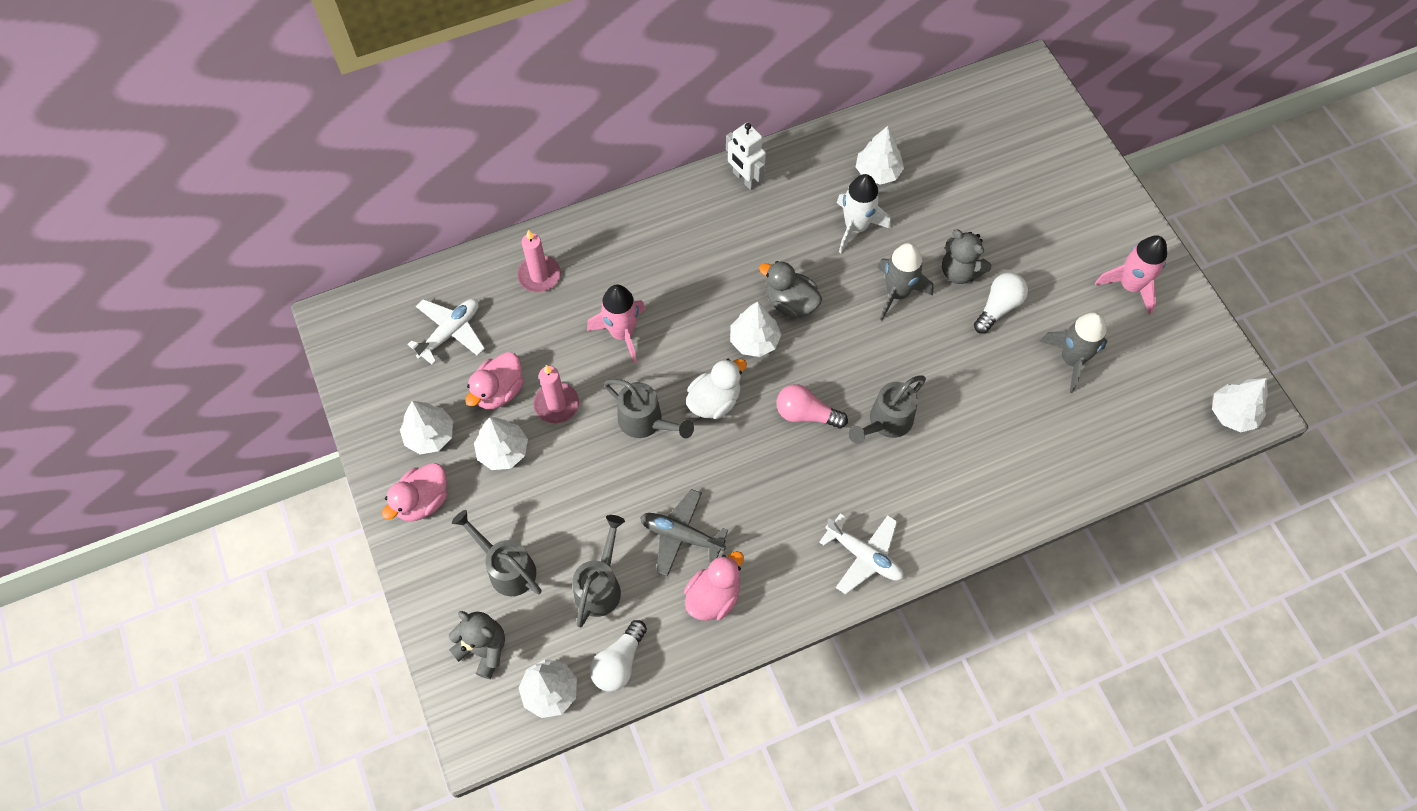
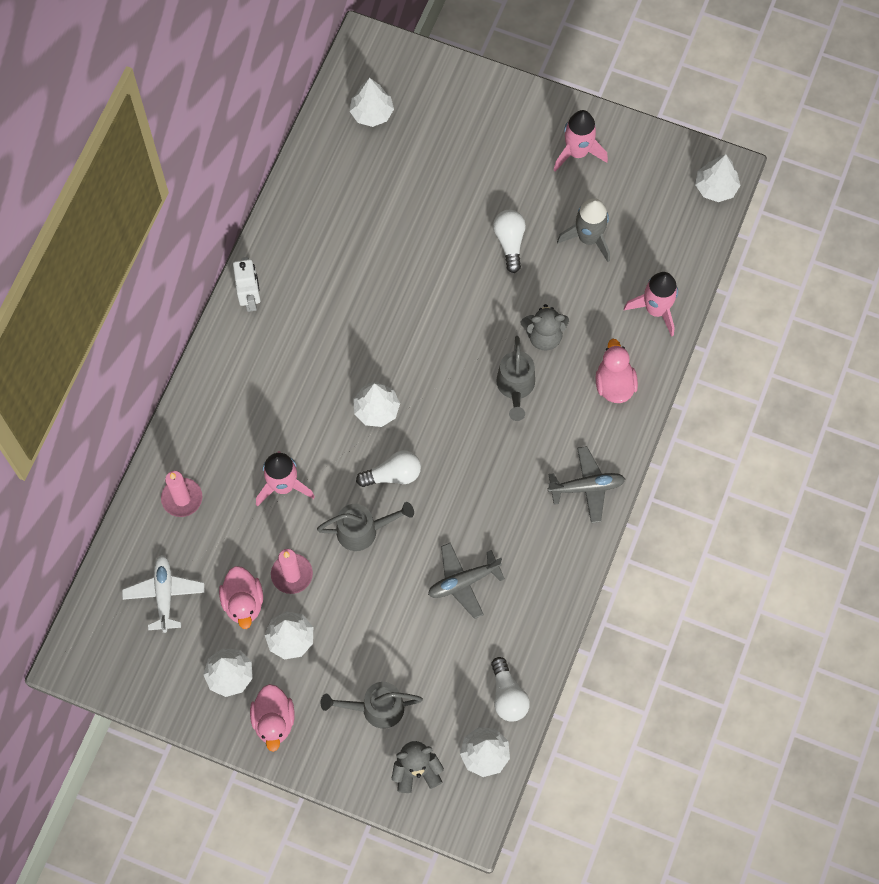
camera: 45 degrees left, 5 degrees up
(600, 586) = (446, 661): grey watering can -> none
(713, 596) = (522, 600): pink duck -> pink duck (614, 384)
(714, 401) = (393, 475): white duck -> white light bulb
(745, 179) = (250, 299): white robot -> white robot turned 105 degrees counterclockwise
(790, 303) = (373, 361): grey duck -> none
(806, 414) = (460, 429): pink light bulb -> none
(856, 227) = (362, 267): white rocket -> none
(864, 556) = (586, 487): white plane -> grey plane
(877, 172) = (336, 213): white tree -> white tree (372, 113)
(897, 293) = (436, 291): grey rocket -> none
(959, 272) = (461, 239): grey teddy bear -> grey teddy bear (544, 336)
(1075, 466) = (656, 310): none -> pink rocket

